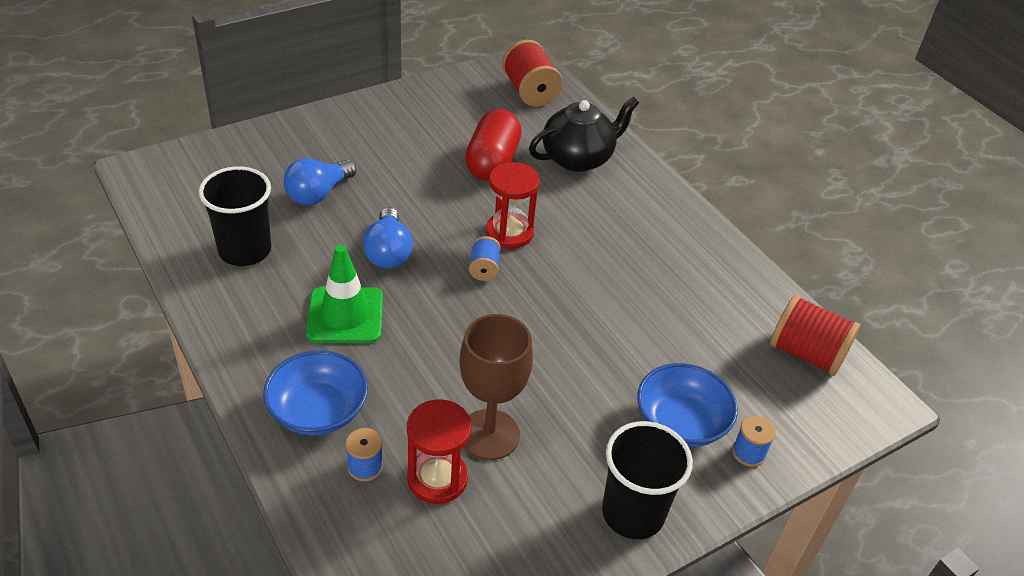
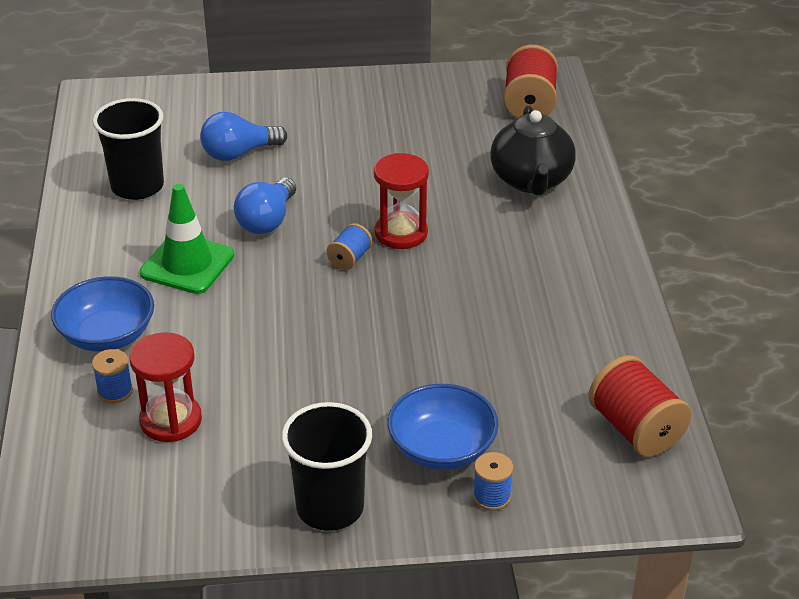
camera: 30 degrees right, 5 degrees down
(489, 434) = (245, 400): brown goblet -> none
(492, 162) = (434, 164): red capsule -> none
(578, 158) = (531, 181): black teapot -> black teapot turned 90 degrees clockwise

